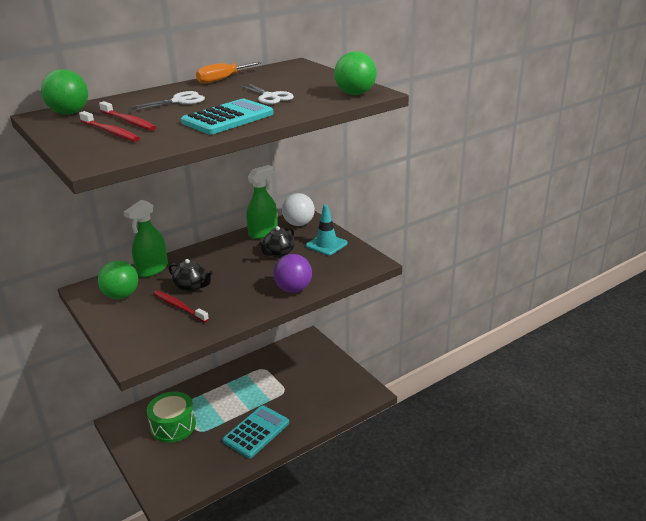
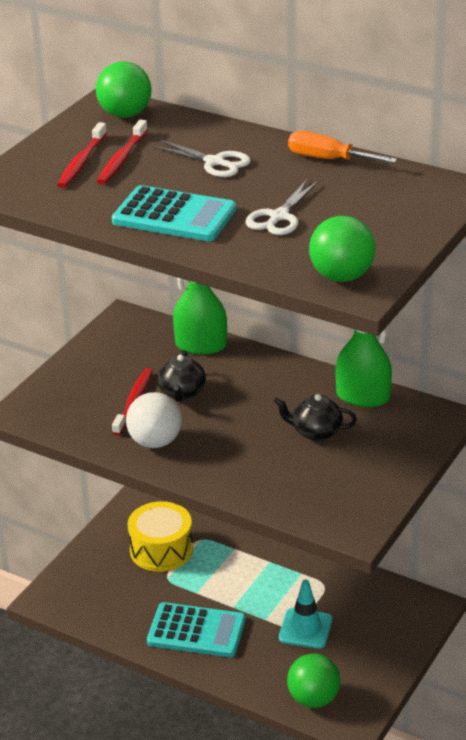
camera: 65 degrees right, 5 degrees up
(121, 296) = (129, 349): green ball -> green ball (313, 699)
(173, 426) = (161, 550): green drum -> yellow drum
(293, 289) = (232, 478): purple ball -> none
(299, 224) = (415, 420): white ball -> white ball (155, 442)
(326, 245) = (373, 468): turquoise traffic cone -> turquoise traffic cone (305, 629)

